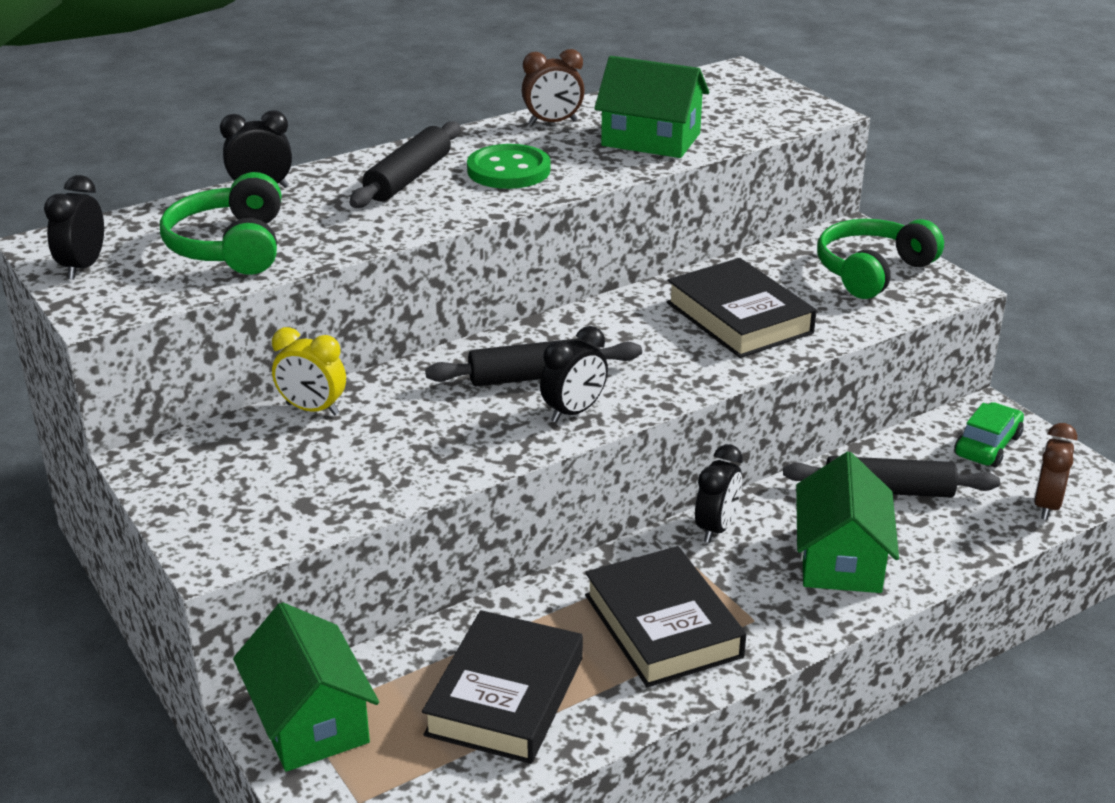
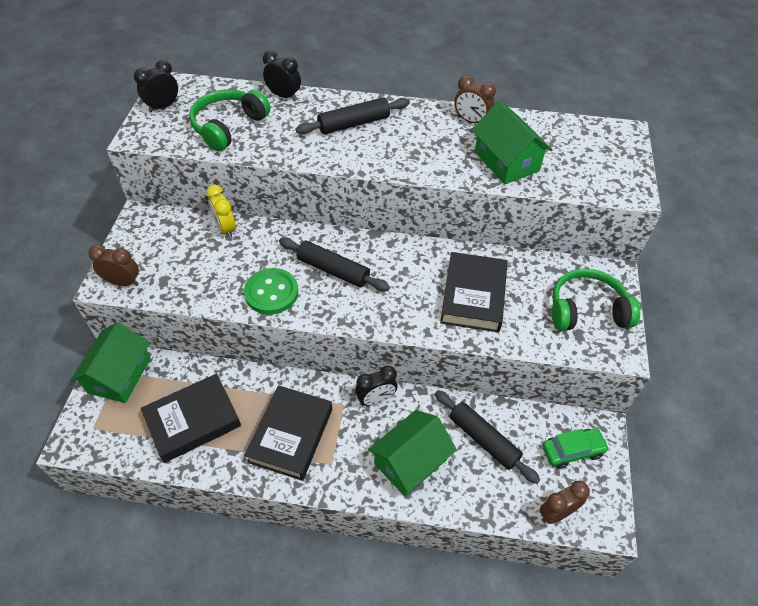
camera: 40 degrees right, 20 degrees up
(241, 538) = (123, 282): none -> brown clock
(508, 170) = (406, 144): green button -> green button (271, 292)
(574, 412) = (324, 304): black clock -> none

